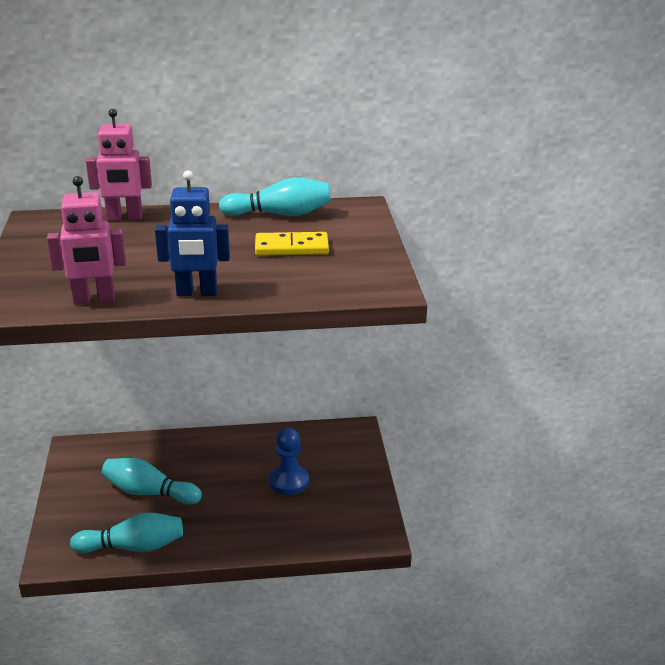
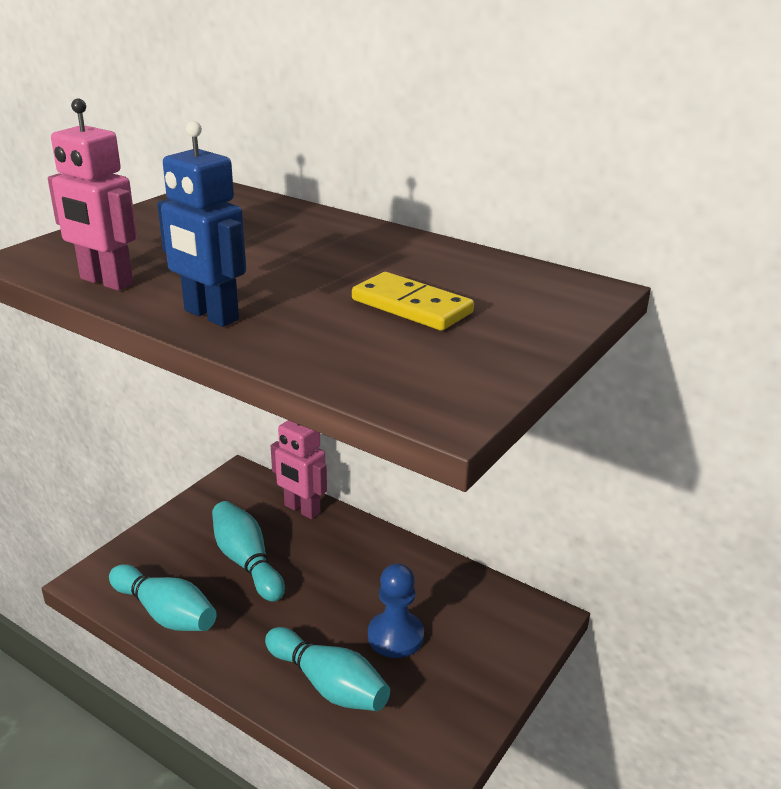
camera: 40 degrees right, 0 degrees up
(124, 218) = (294, 213): pink robot -> pink robot (302, 509)
(280, 214) = (467, 264): turquoise bowling pin -> turquoise bowling pin (328, 684)

